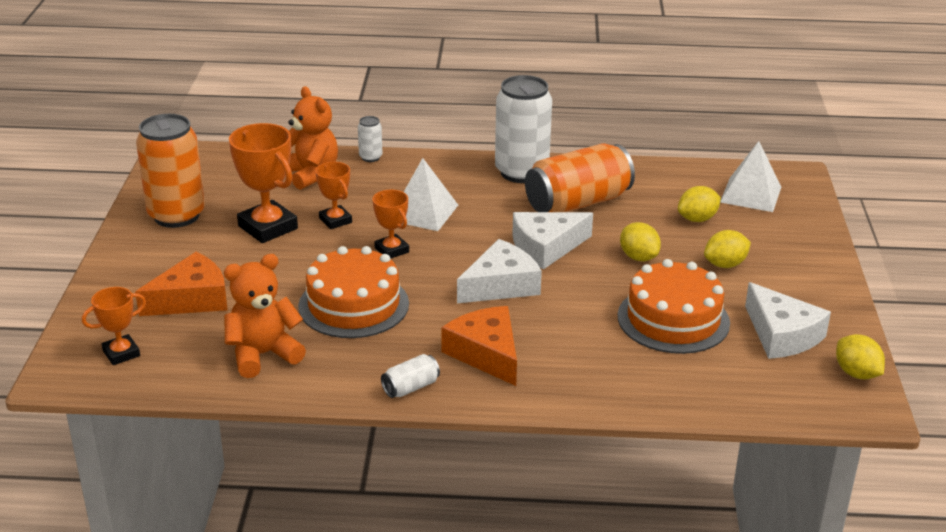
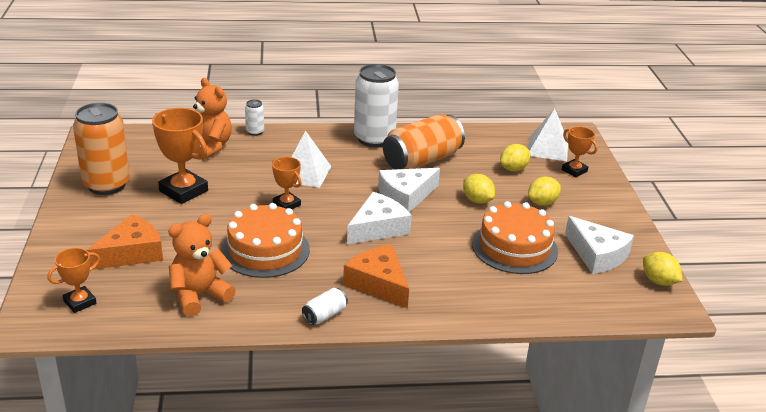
camera: 10 degrees left, 0 degrees up
(335, 220) = (237, 183): orange trophy -> orange trophy (574, 170)

